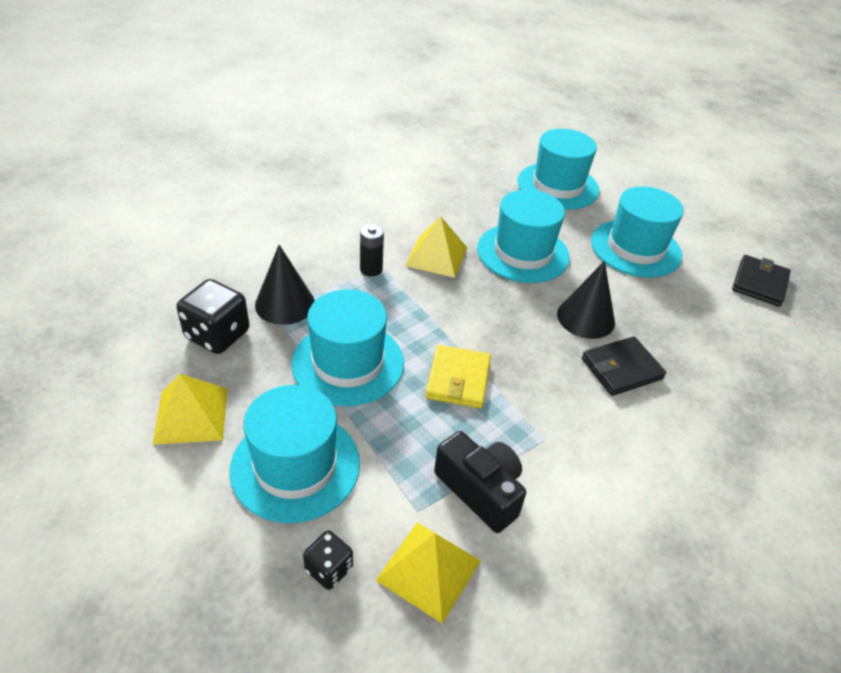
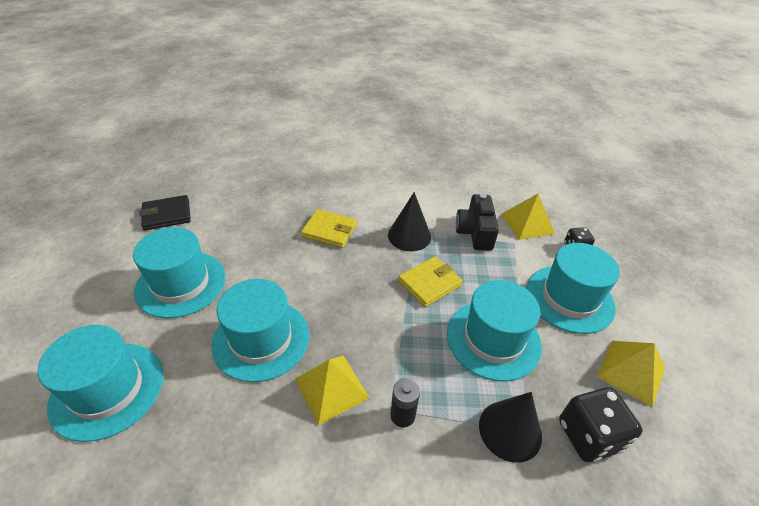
camera: 135 degrees left, 0 degrees up
(585, 318) = (301, 265): black cone -> black cone (409, 236)
(621, 369) = (329, 231): black wallet -> yellow wallet

